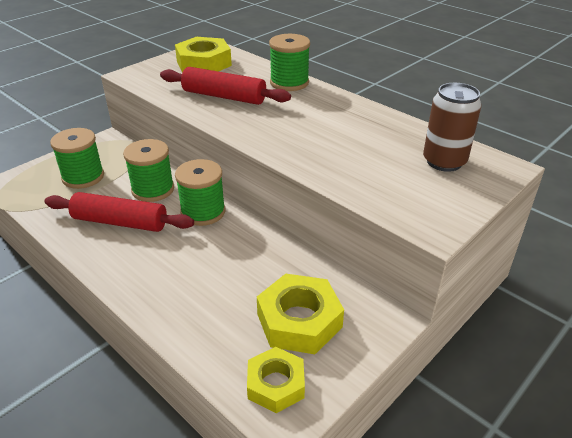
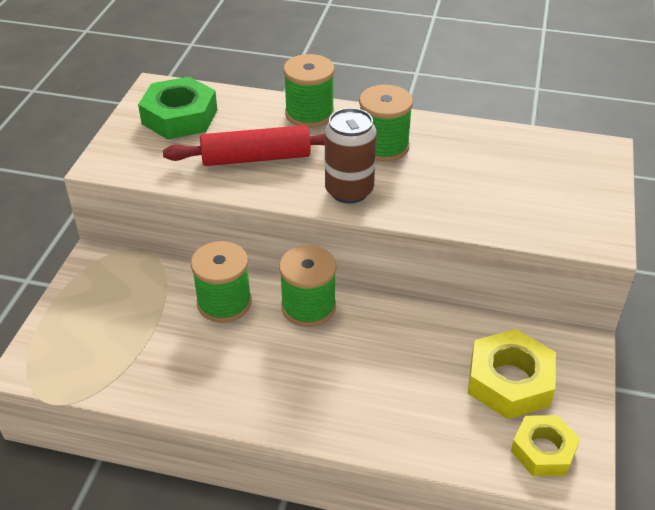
camera: 30 degrees left, 5 degrees up
(83, 177) = (120, 321): green spool -> green spool (383, 147)
(120, 222) = (228, 358): red rolling pin -> none
(204, 63) = (180, 117): yellow nut -> green nut
(444, 162) = (549, 163): brown can -> brown can (349, 191)

